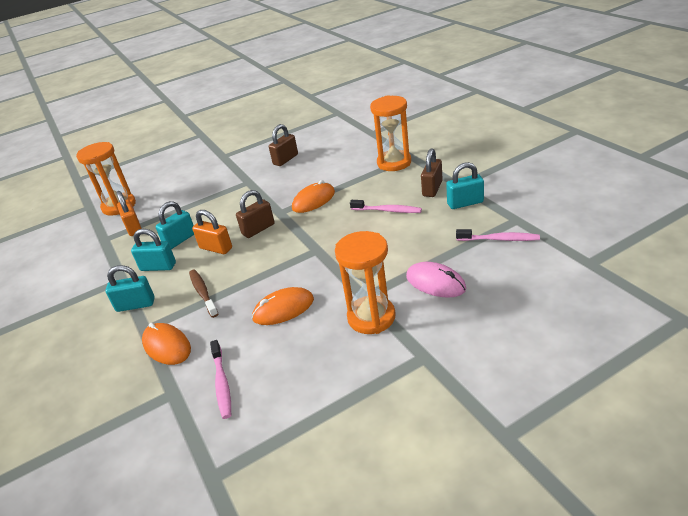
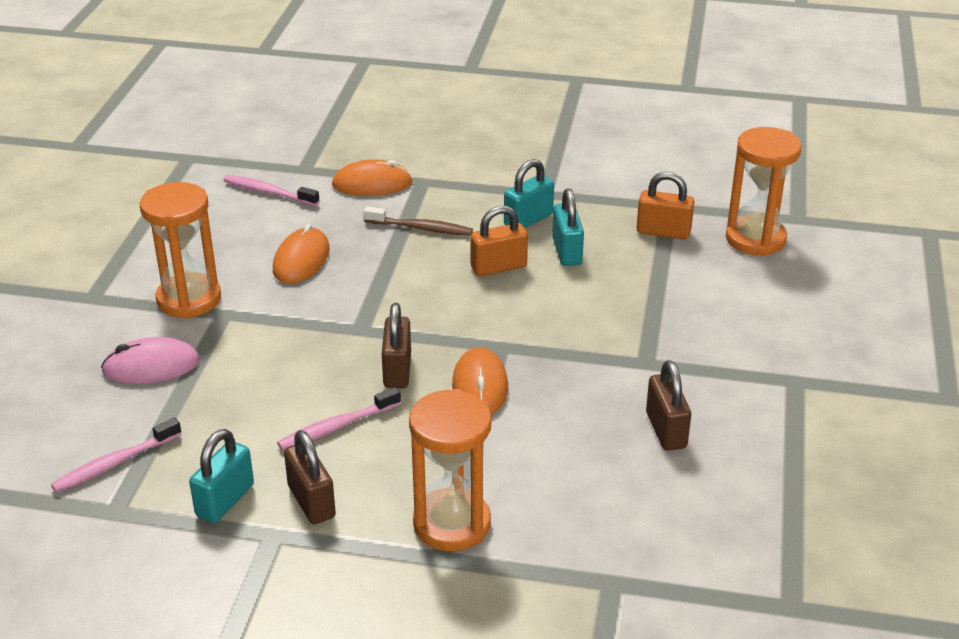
camera: 125 degrees right, 0 degrees up
(135, 305) = (475, 187): turquoise padlock -> none
(258, 229) = (486, 311): brown padlock -> brown padlock (397, 370)

